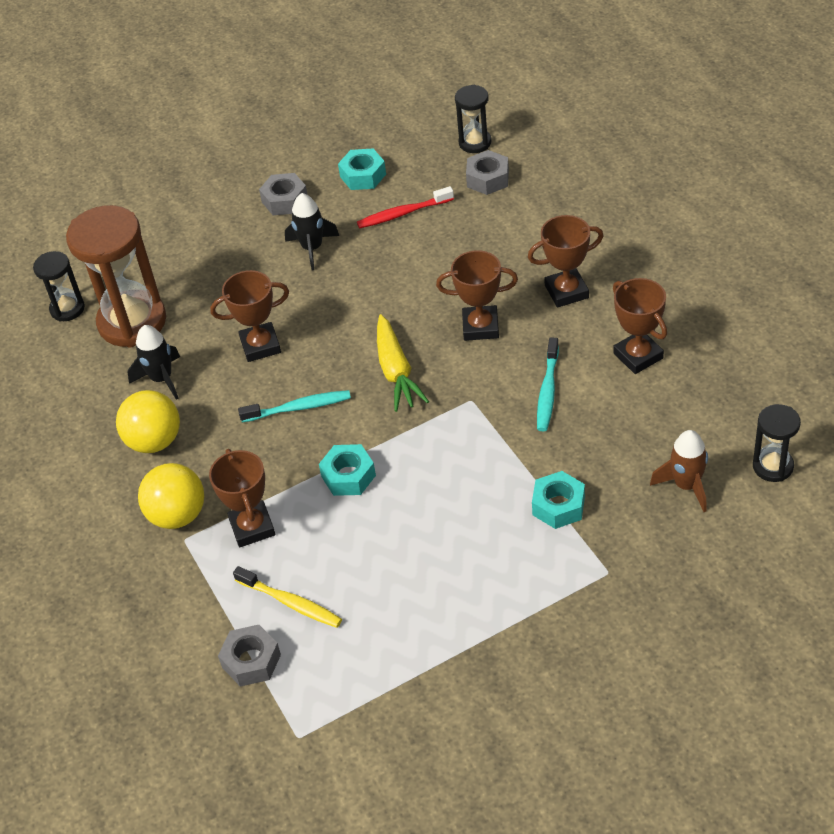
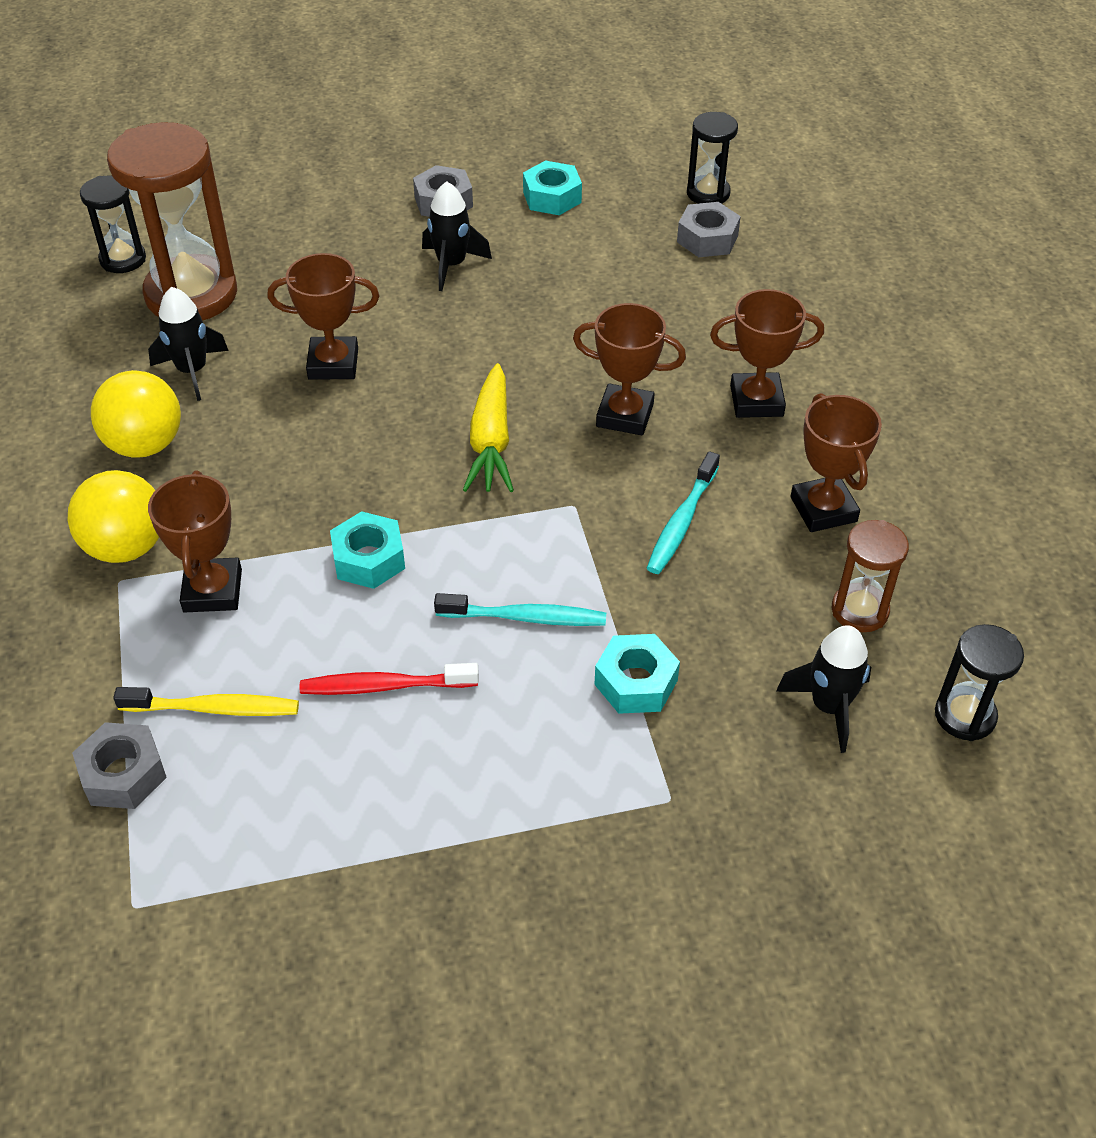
camera: 10 degrees right, 0 degrees up
(291, 603) = (214, 708): yellow toothbrush -> yellow toothbrush turned 45 degrees counterclockwise
(299, 408) = (345, 453): turquoise toothbrush -> turquoise toothbrush (525, 618)
(403, 213) = (582, 253): red toothbrush -> red toothbrush (384, 686)
(685, 417) = (859, 610): none -> brown hourglass
(686, 485) = (829, 707): brown rocket -> black rocket

